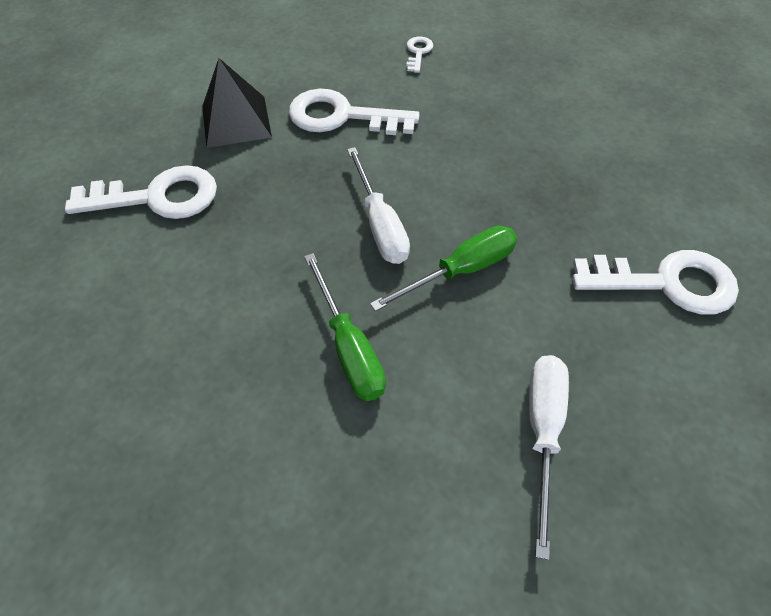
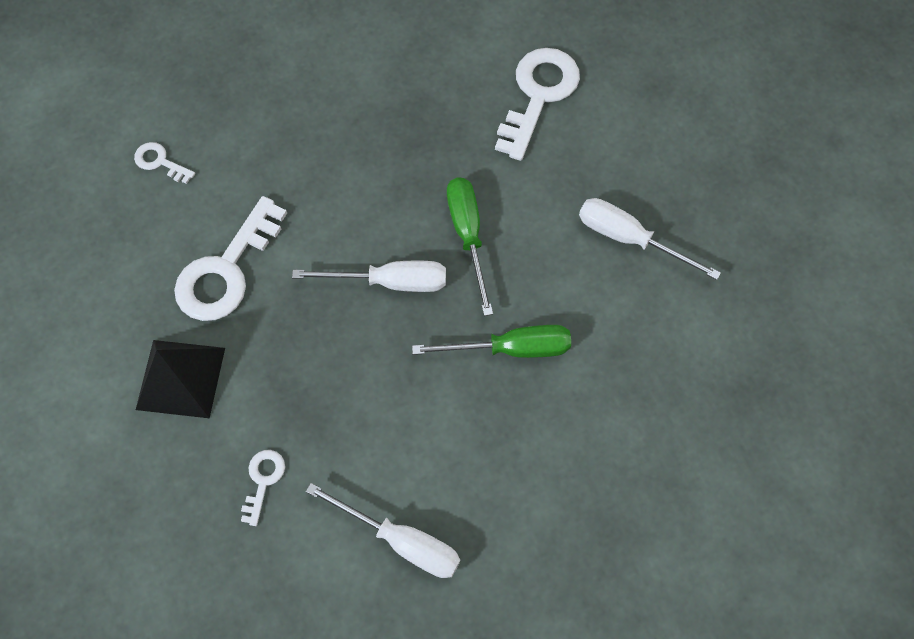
camera: 70 degrees left, 10 degrees up
(116, 313) = (401, 540): none -> white screwdriver
(158, 197) = (263, 480): white key -> white key, size x0.48

